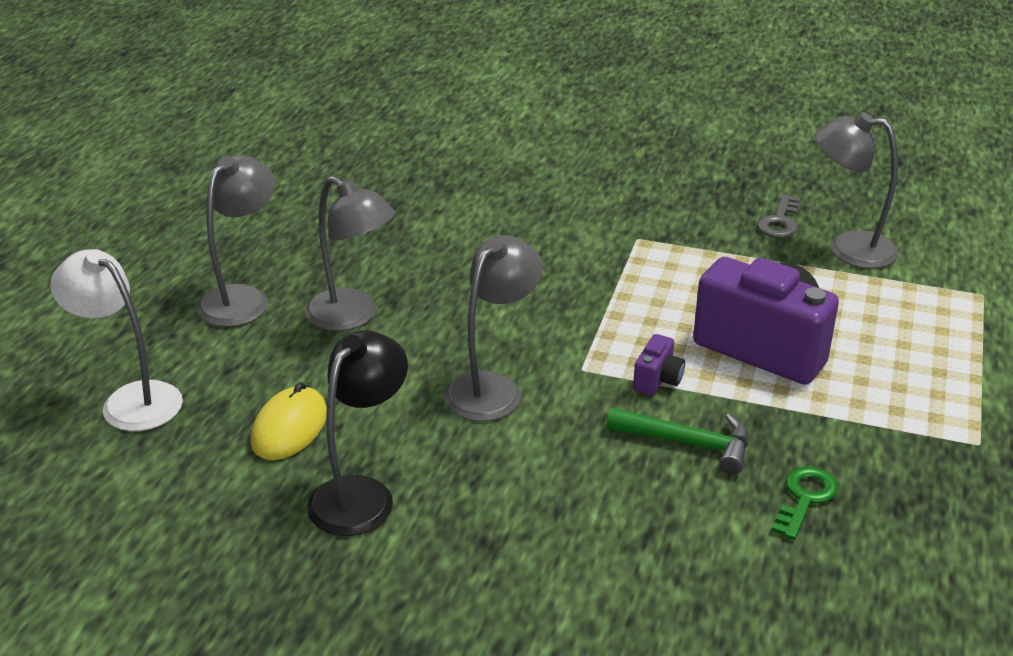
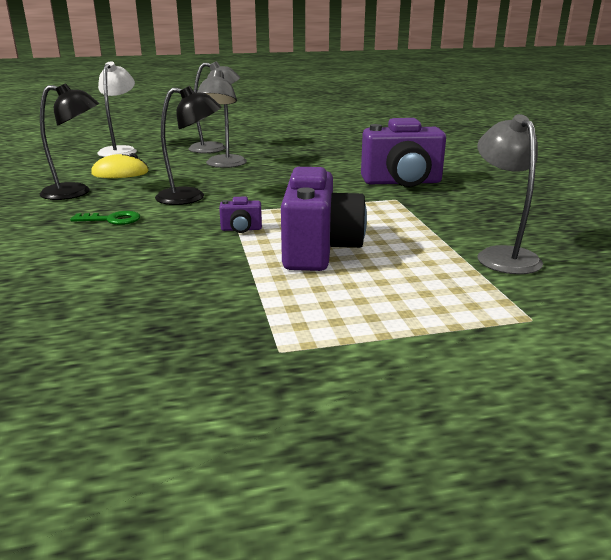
camera: 60 degrees right, 10 degrees down
(492, 388) = (191, 197): grey lamp -> black lamp
(581, 210) = (402, 182): none -> purple camera
(688, 443) = (179, 248): green hammer -> none
(779, 222) = (494, 229): grey key -> none
(805, 498) = (144, 291): green key -> green key (112, 220)

